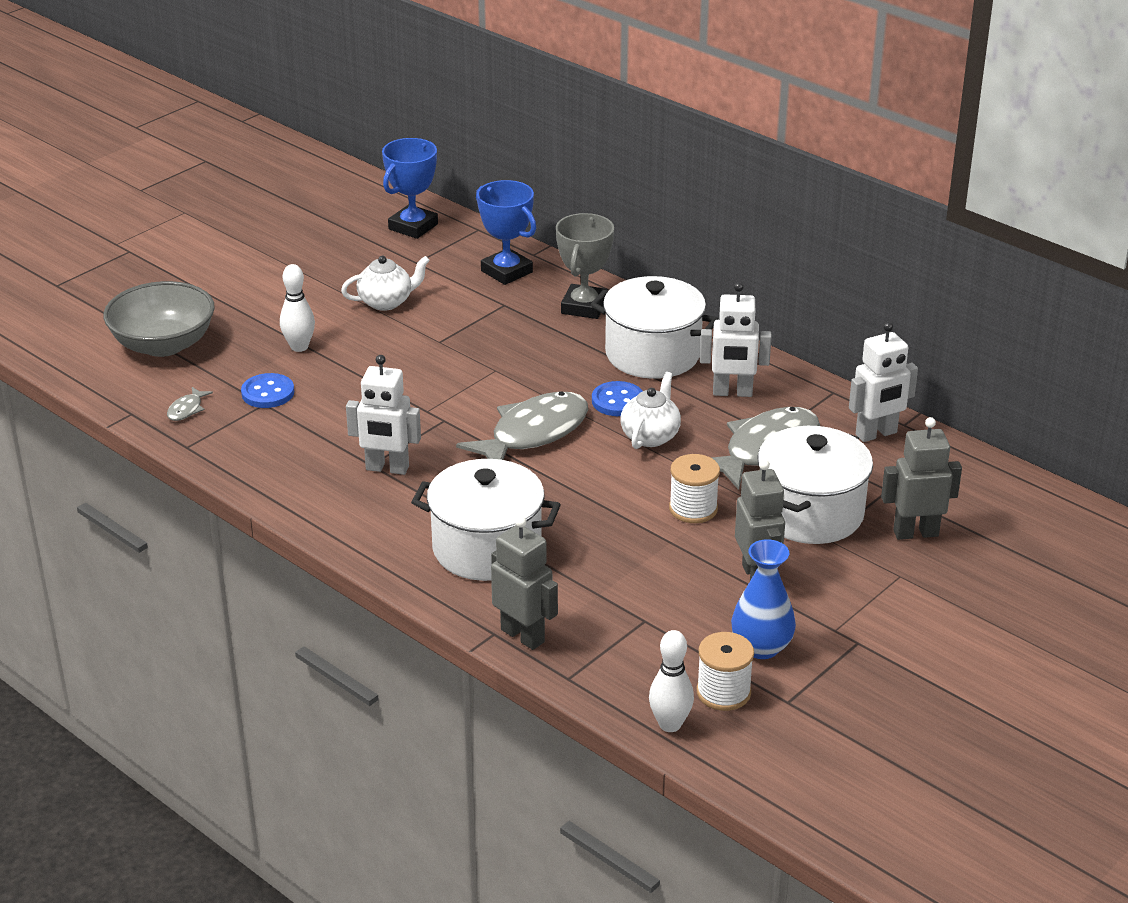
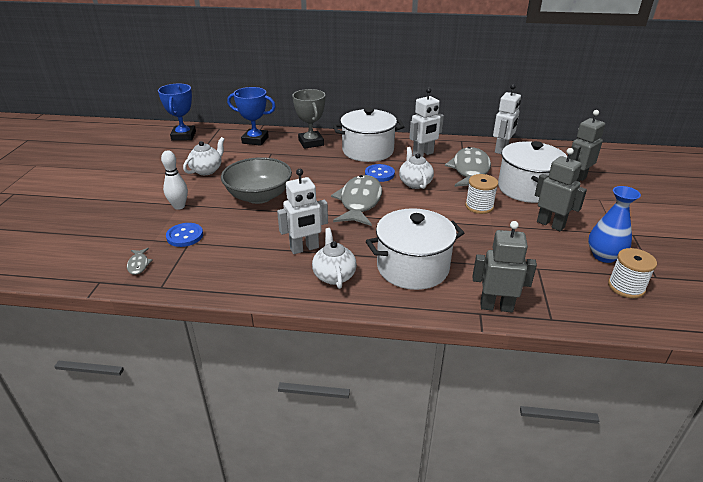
camera: 35 degrees left, 0 degrees up
(163, 344) = (85, 234): grey bowl -> grey bowl (259, 196)
(382, 516) = (334, 275): none -> white teapot
(670, 724) = (633, 318): white bowling pin -> none

